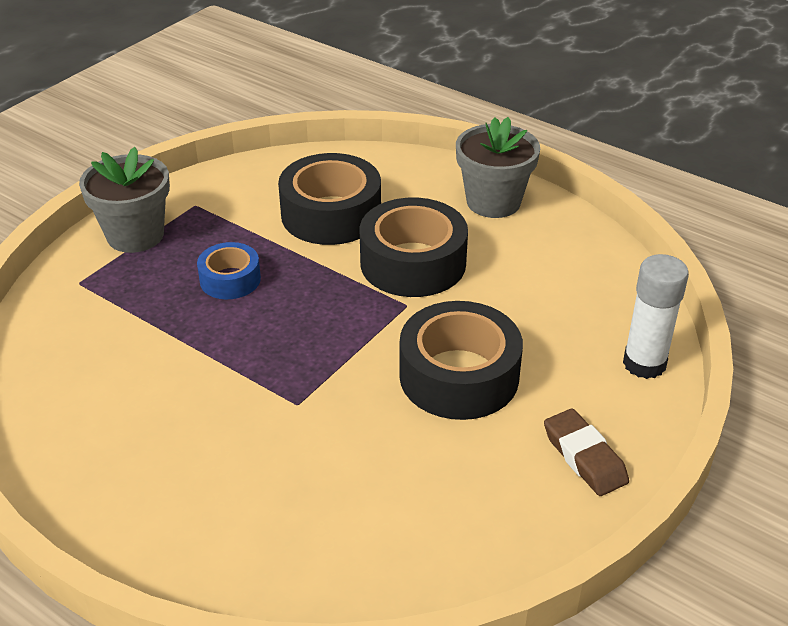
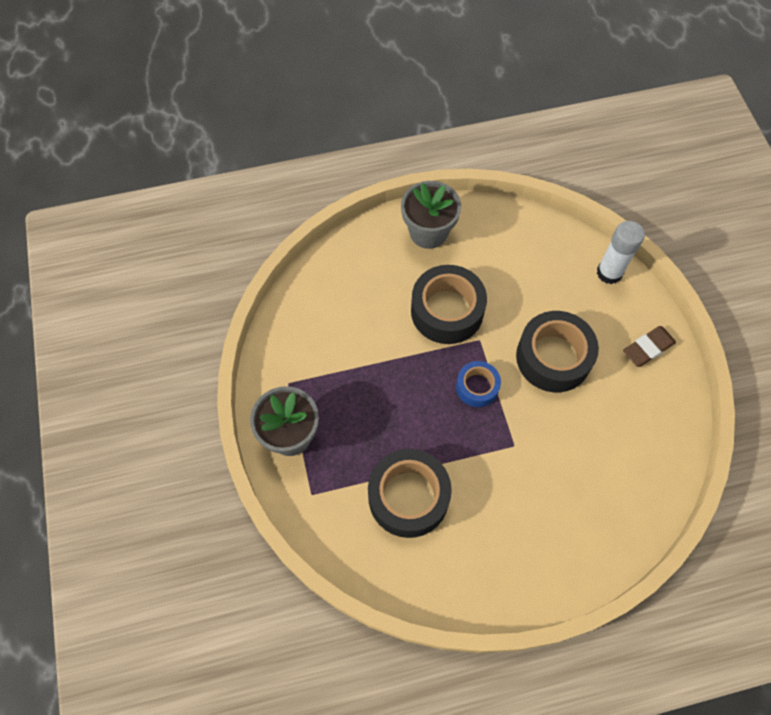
camera: 50 degrees left, 25 degrees up
(230, 279) = (381, 411): blue tape -> blue tape (477, 387)
(331, 214) = (365, 318): black tape -> black tape (408, 497)
(584, 457) = (648, 348): brown eraser -> brown eraser turned 45 degrees counterclockwise

